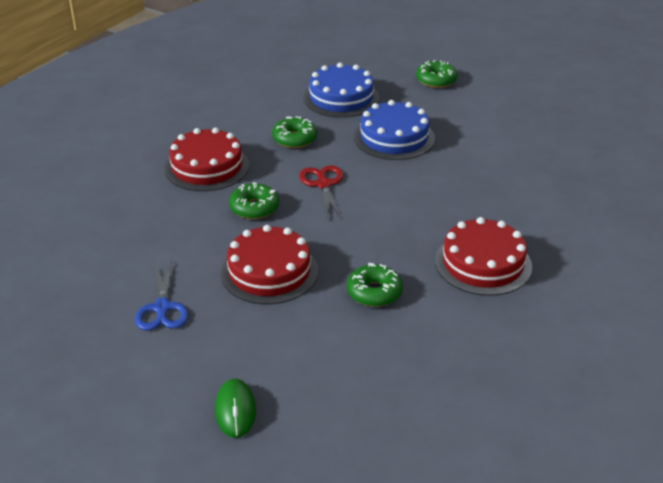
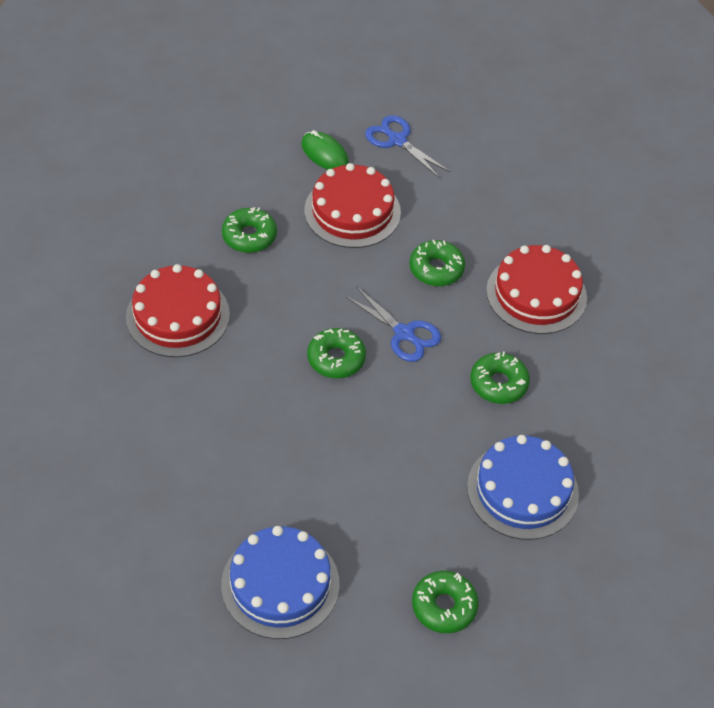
camera: 140 degrees right, 15 degrees up
(235, 410) = (264, 100): green mouse -> green mouse (324, 154)
(323, 184) = (404, 333): red scissors -> blue scissors
(386, 191) = (336, 359): none -> green donut
(394, 137) = (398, 449): blue cake -> blue cake (280, 584)

